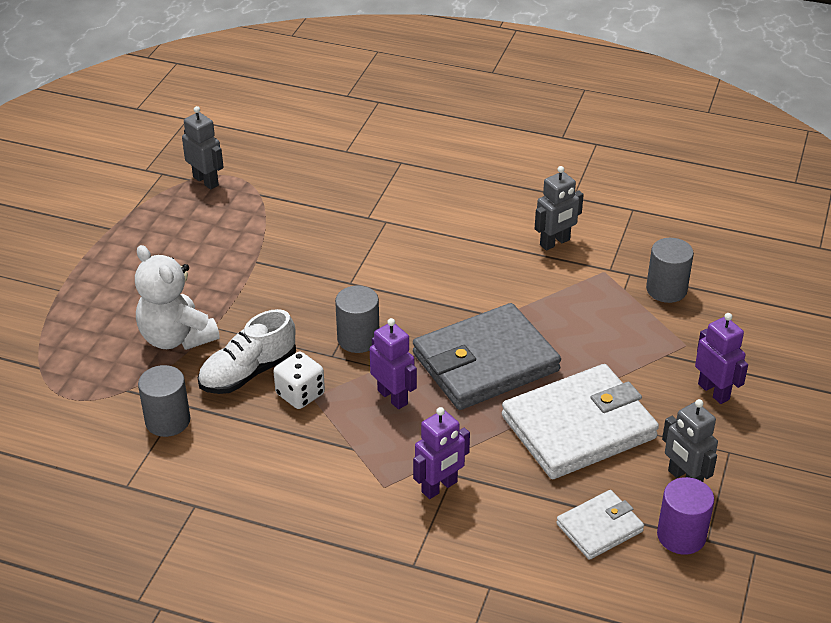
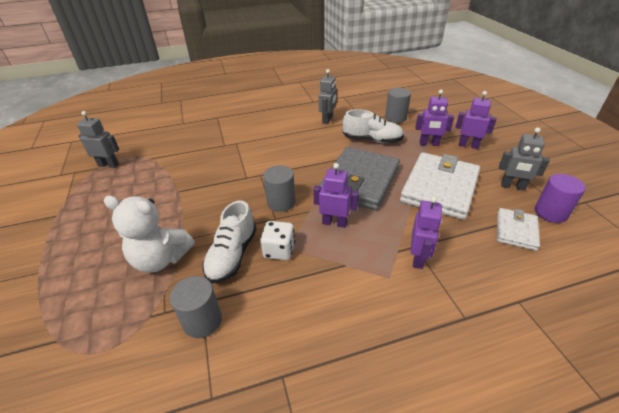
camera: 35 degrees left, 0 degrees up
(579, 310) = (372, 140): none -> white shoe
(656, 359) = (429, 144): none -> purple robot

